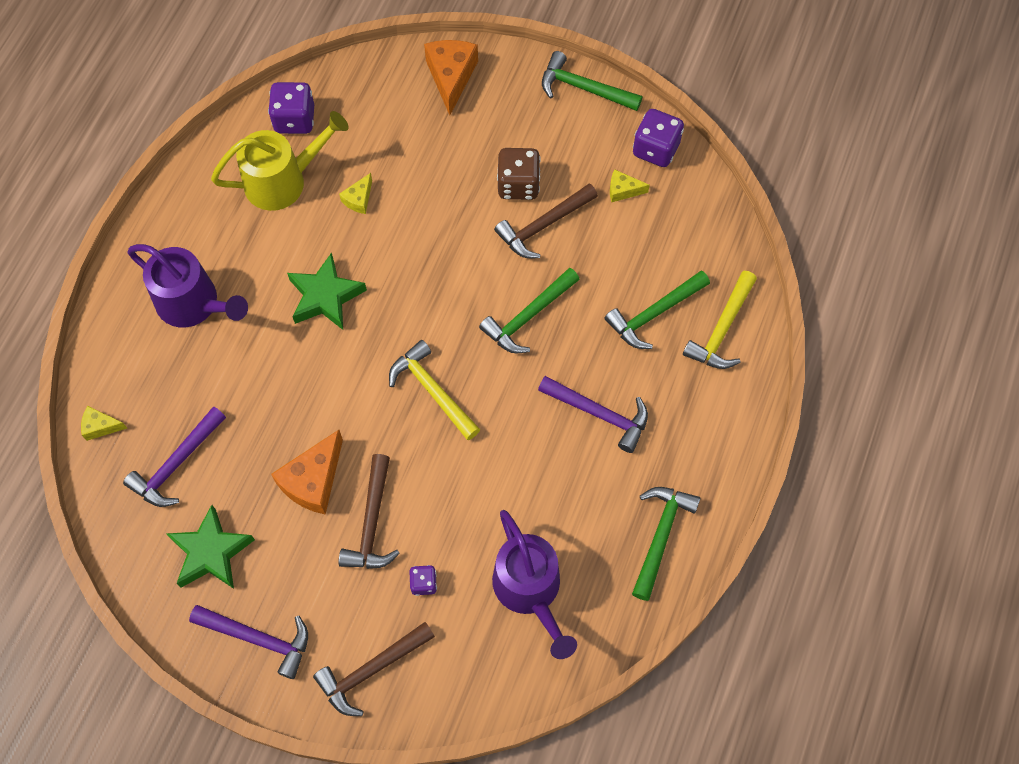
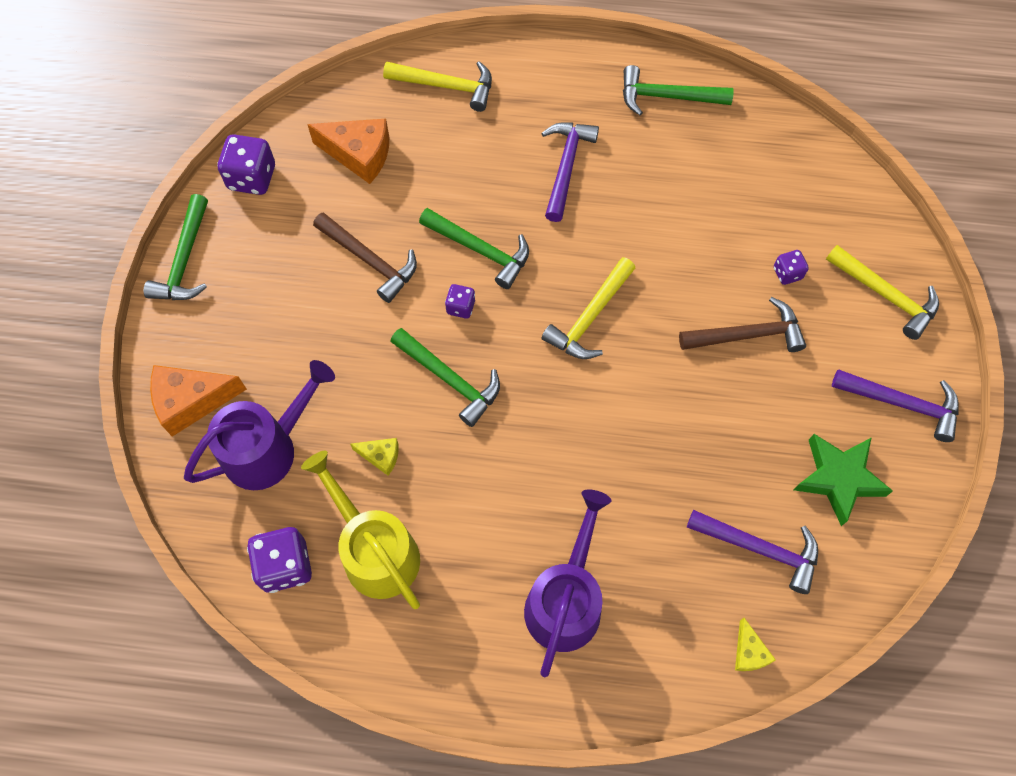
camera: 105 degrees left, 0 degrees up
(258, 638) = (902, 404): purple hammer -> purple hammer turned 105 degrees clockwise
(313, 481) = (726, 402): orange cheese -> orange cheese (359, 155)
(325, 296) = (514, 455): green star -> none
(371, 670) = (885, 295): brown hammer -> yellow hammer
(475, 287) = (460, 307): none -> purple dice
(518, 185) = (324, 296): brown dice -> none
(530, 591) = (758, 185): purple watering can -> purple watering can (269, 448)
(623, 190) = (309, 197): yellow cheese -> none
(654, 314) = (445, 143): green hammer -> green hammer (450, 379)

